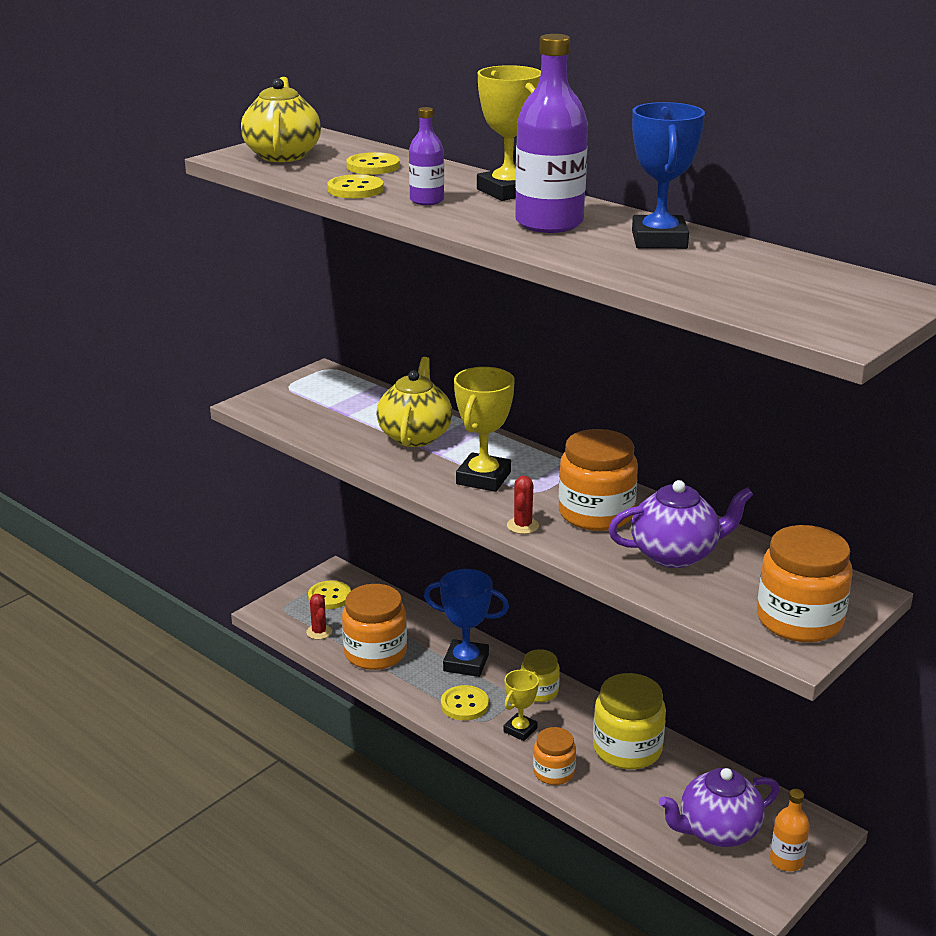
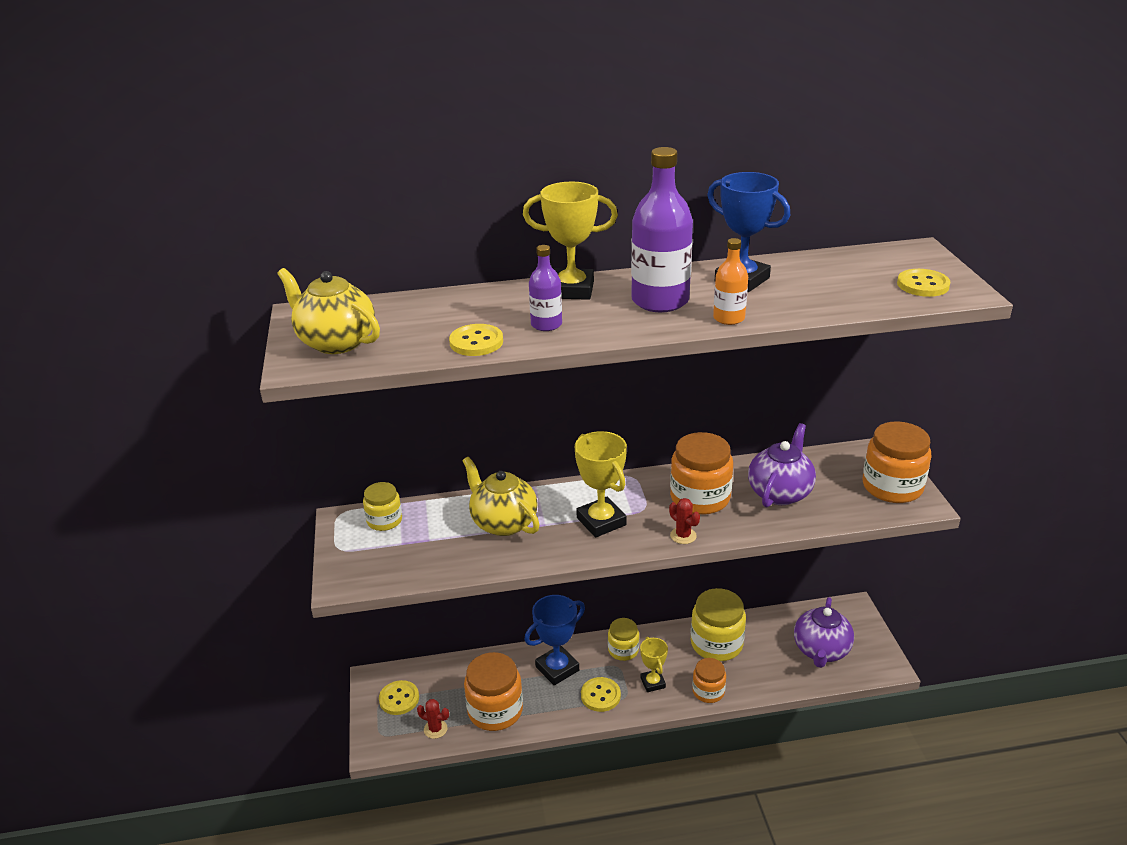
camera: 50 degrees left, 5 degrees up
(346, 388) = (384, 520): none -> yellow jar
(373, 166) = (431, 316): yellow button -> yellow button (923, 285)
(786, 860) = (866, 638): orange bottle -> orange bottle (729, 318)

